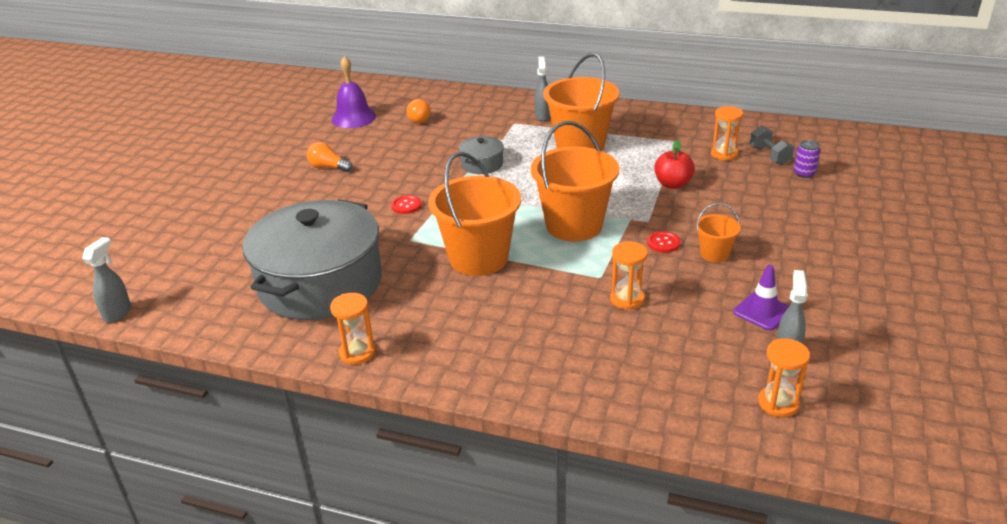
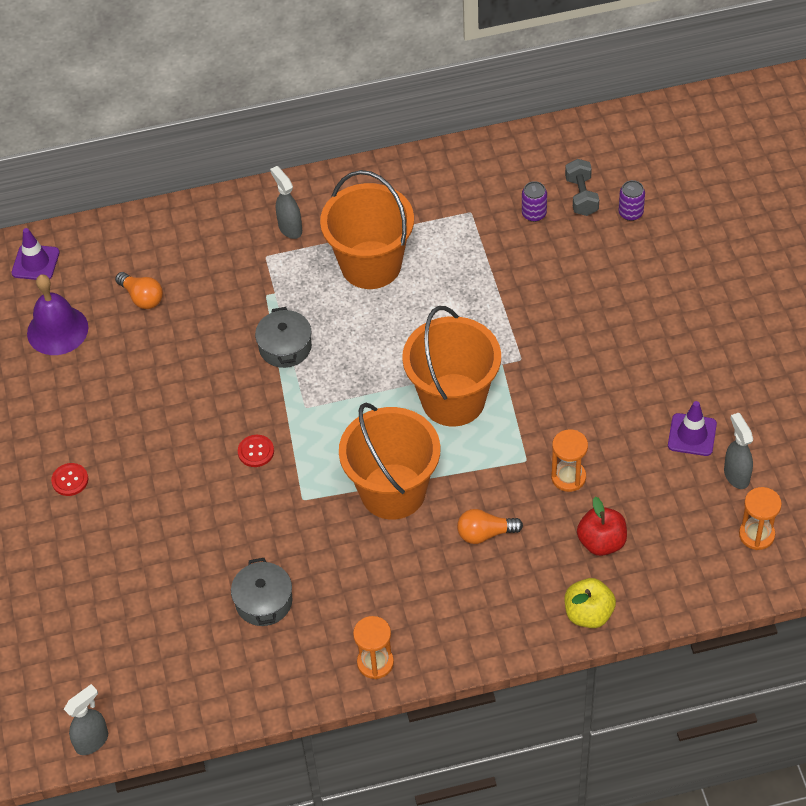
camera: 30 degrees left, 20 degrees up
(118, 313) = (92, 741): grey spray bottle -> grey spray bottle turned 60 degrees clockwise
(320, 283) = (264, 601): grey pot -> grey pot, size x0.42
(328, 167) = (110, 432): orange light bulb -> orange light bulb (485, 533)
(375, 90) = (35, 263): none -> purple traffic cone
(565, 395) = (588, 614): none -> yellow apple
(663, 243) = (555, 385): red button -> red button (70, 480)
(672, 184) = (511, 289): red apple -> red apple (601, 542)
(714, 254) = (610, 378): orange bucket -> none
(724, 154) = (534, 214): orange hourglass -> purple can
(769, 155) = (581, 196): grey dumbbell -> grey dumbbell turned 45 degrees clockwise

